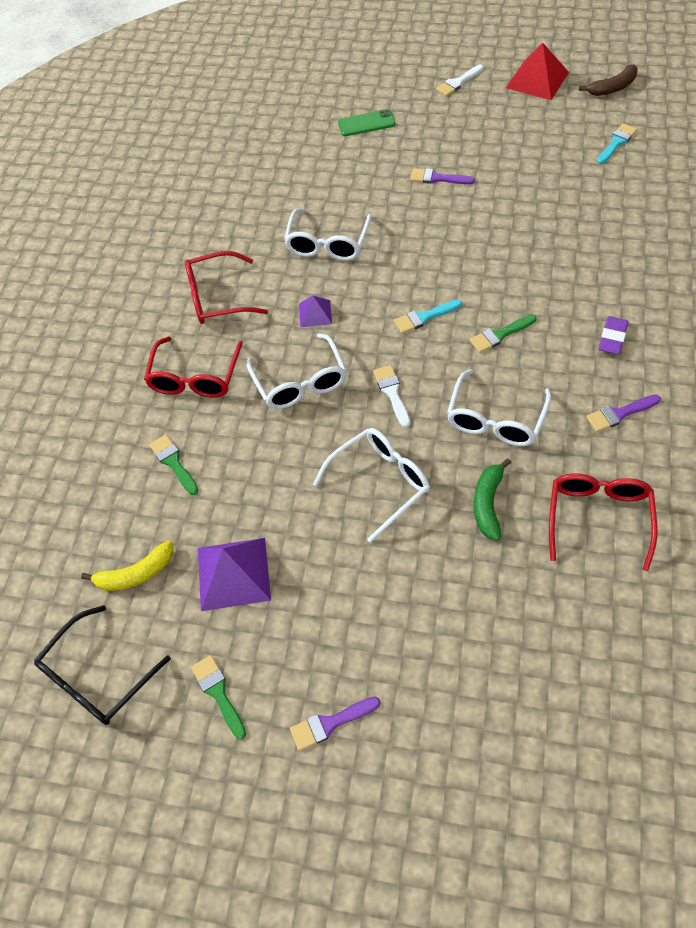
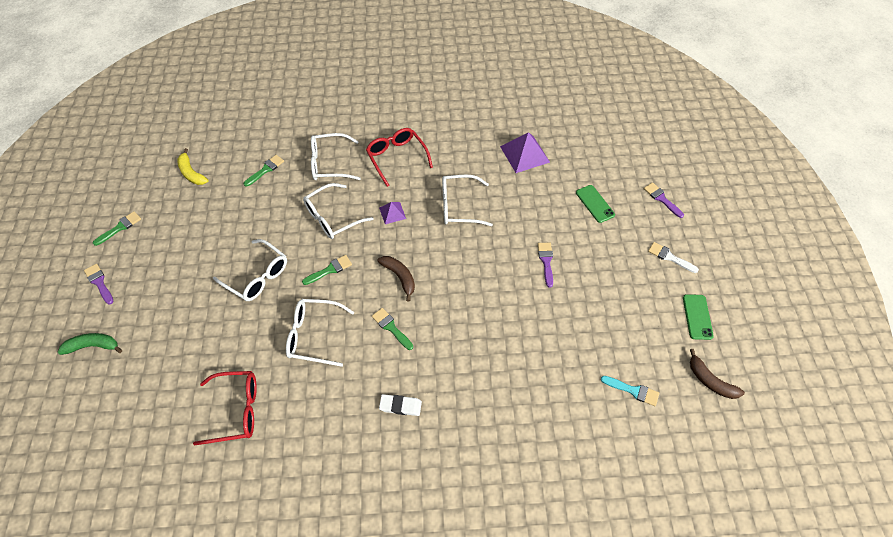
camera: 70 degrees right, 0 degrees up
(98, 676) = (132, 174): black glasses -> none
(195, 377) = (330, 163): red glasses -> white glasses
(233, 573) = (192, 216): purple pyramid -> purple pyramid (524, 154)
(392, 393) = (330, 270): white brush -> green brush
(424, 317) = (400, 277): turquoise brush -> brown banana
(488, 503) = (245, 340): green banana -> green banana (93, 346)
(537, 80) = (697, 317): red pyramid -> green phone
(612, 338) = (400, 406): purple eraser -> white eraser
(619, 414) = (327, 417): purple brush -> purple brush (661, 199)

